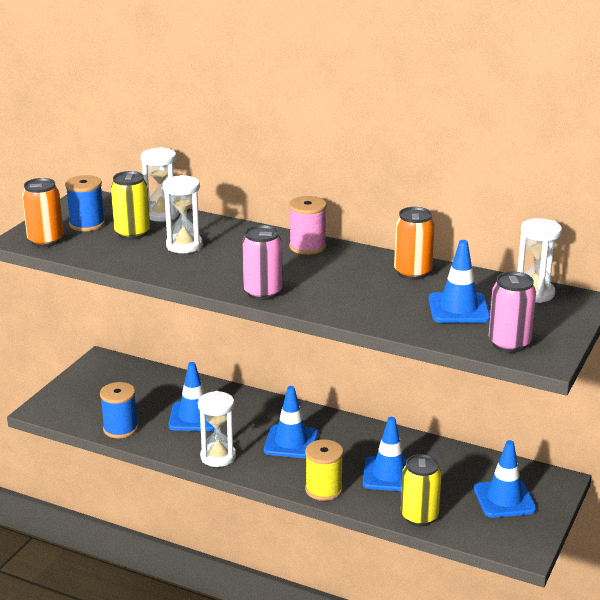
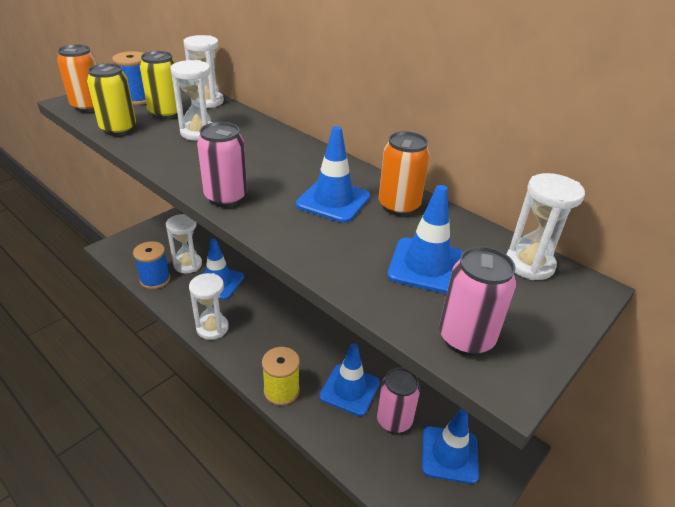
camera: 15 degrees right, 10 degrees up
(146, 408) = (188, 264): none -> white hourglass
(291, 442) = (281, 329): blue traffic cone -> blue traffic cone (333, 201)
(307, 247) = (310, 156): pink spool -> none
(419, 517) = (354, 452): yellow can -> yellow can (118, 129)
(443, 487) = (394, 420): none -> pink can

